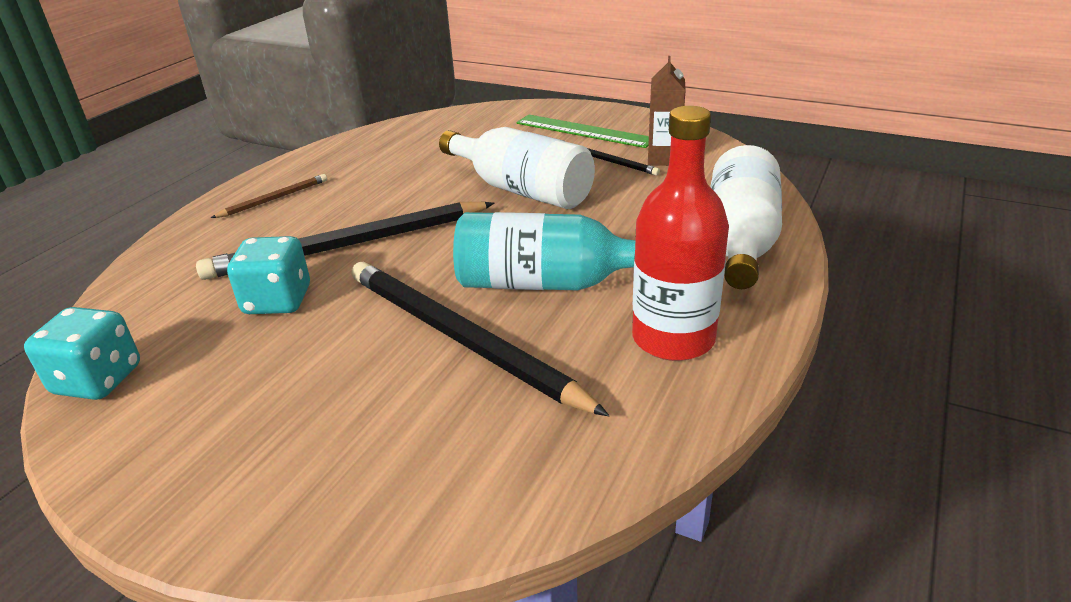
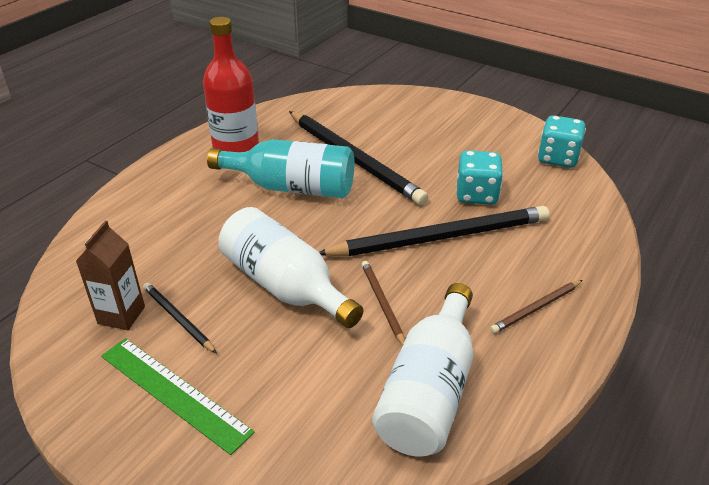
camera: 175 degrees left, 5 degrees up
(423, 188) = (382, 303): none -> brown pencil
(740, 242) = (143, 204): white bottle -> white bottle (429, 390)

